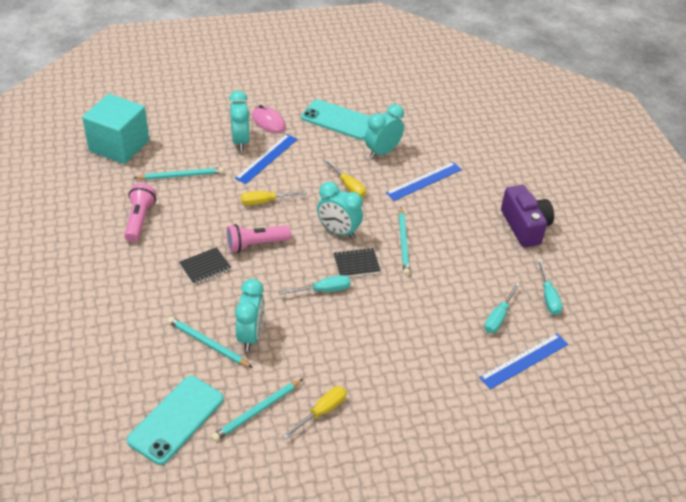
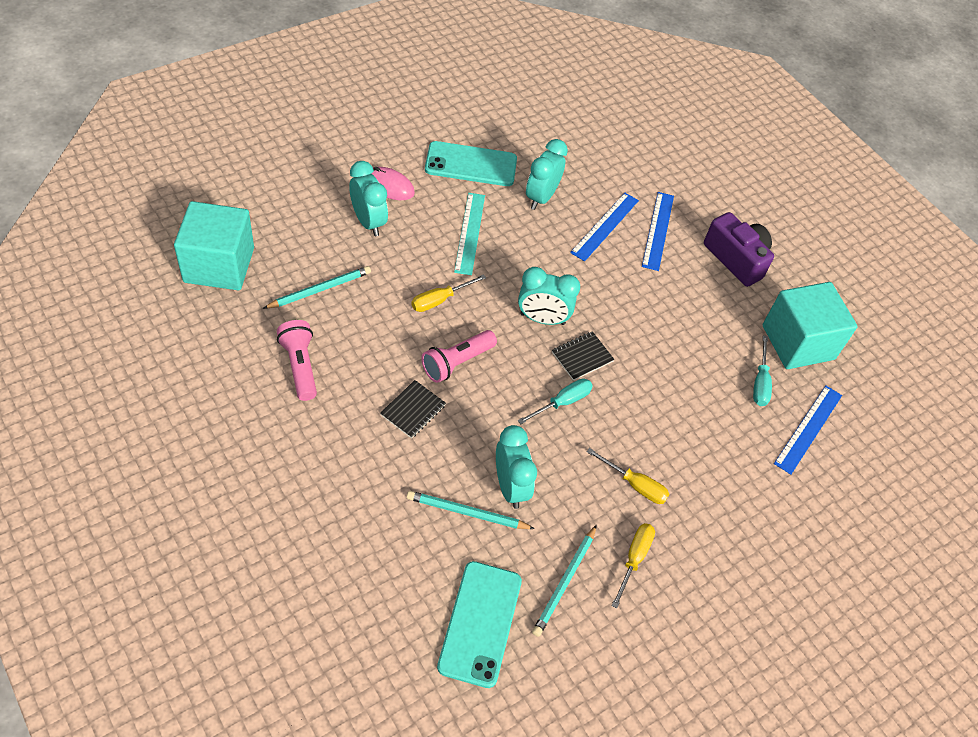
camera: 25 degrees left, 10 degrees up
(266, 158) = (411, 239): blue ruler -> blue ruler (657, 230)
(313, 163) = (469, 233): none -> turquoise ruler
(348, 186) = (524, 254): yellow screwdriver -> yellow screwdriver (635, 485)
(403, 243) = (620, 315): turquoise pencil -> none
(548, 297) = (798, 342): turquoise screwdriver -> turquoise cube

